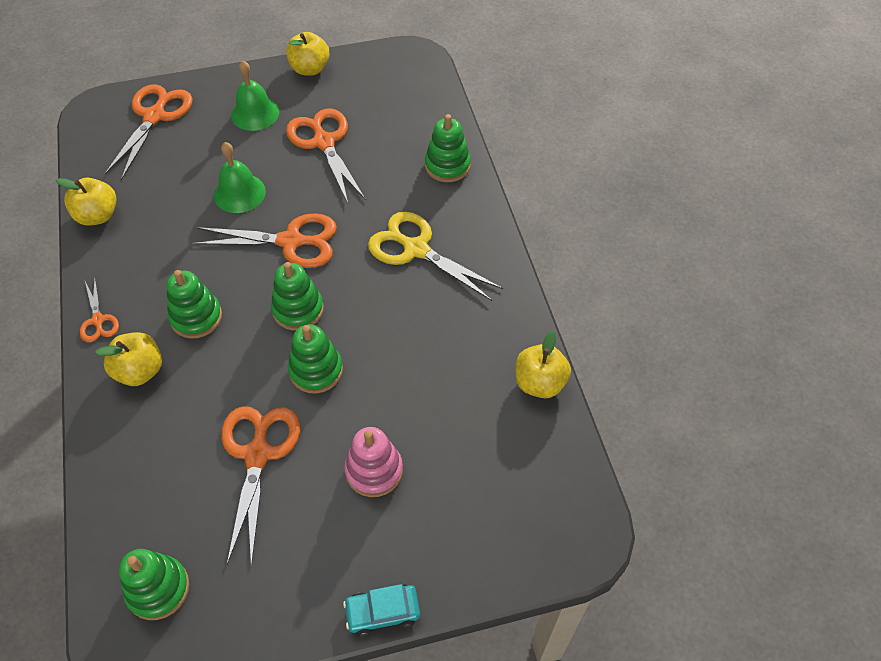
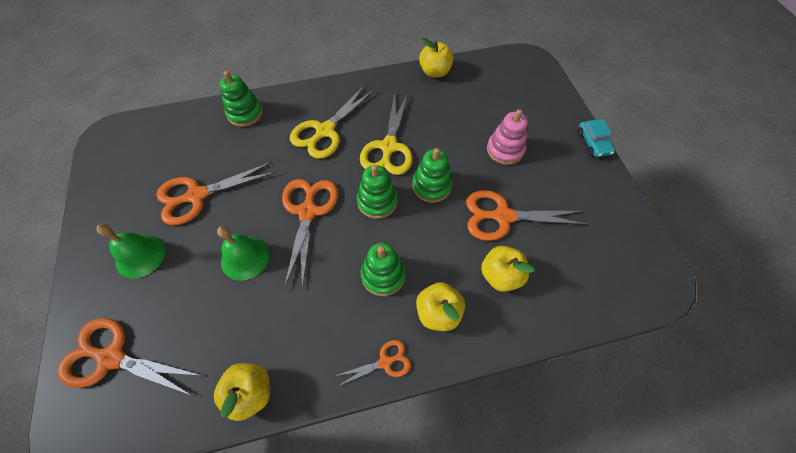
camera: 90 degrees left, 5 degrees up
(158, 589) = (613, 267): green stacking toy -> none
(310, 69) = (92, 213): yellow apple -> yellow apple (500, 275)
(386, 321) = (389, 147): none -> yellow scissors

